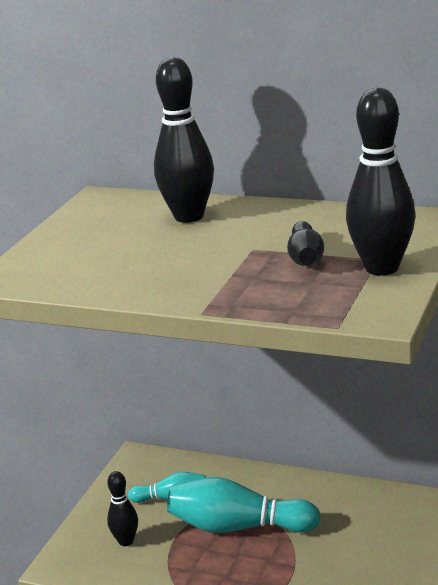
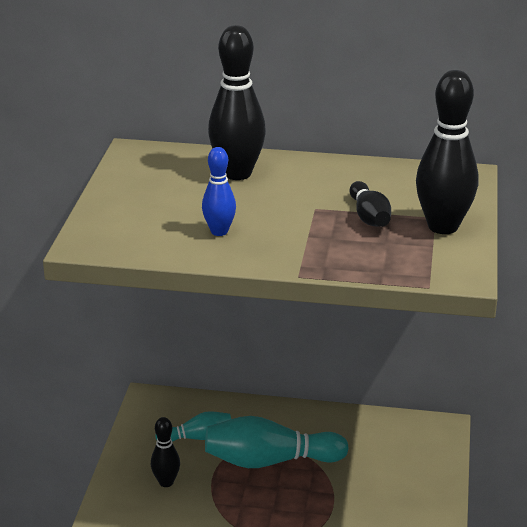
camera: 15 degrees left, 5 degrees up
(141, 269) = (219, 231): none -> blue bowling pin

